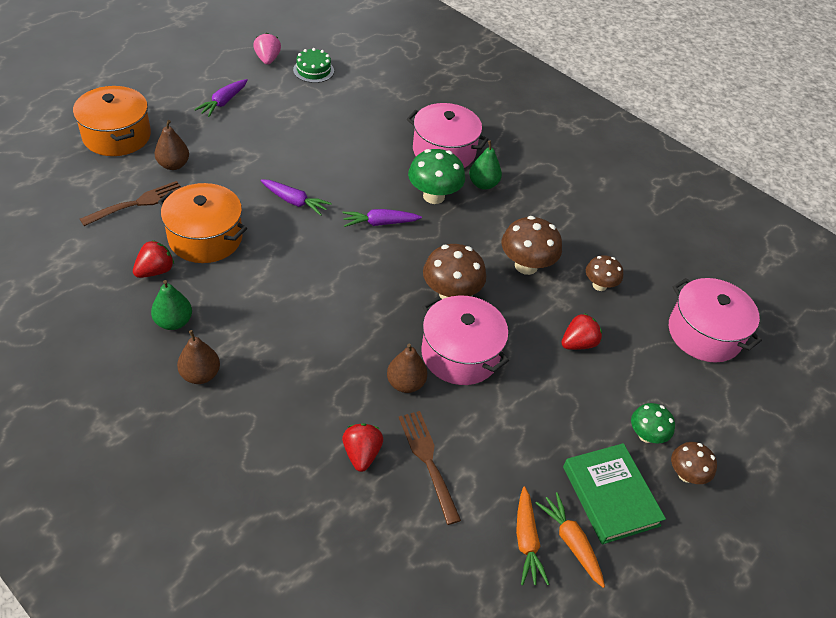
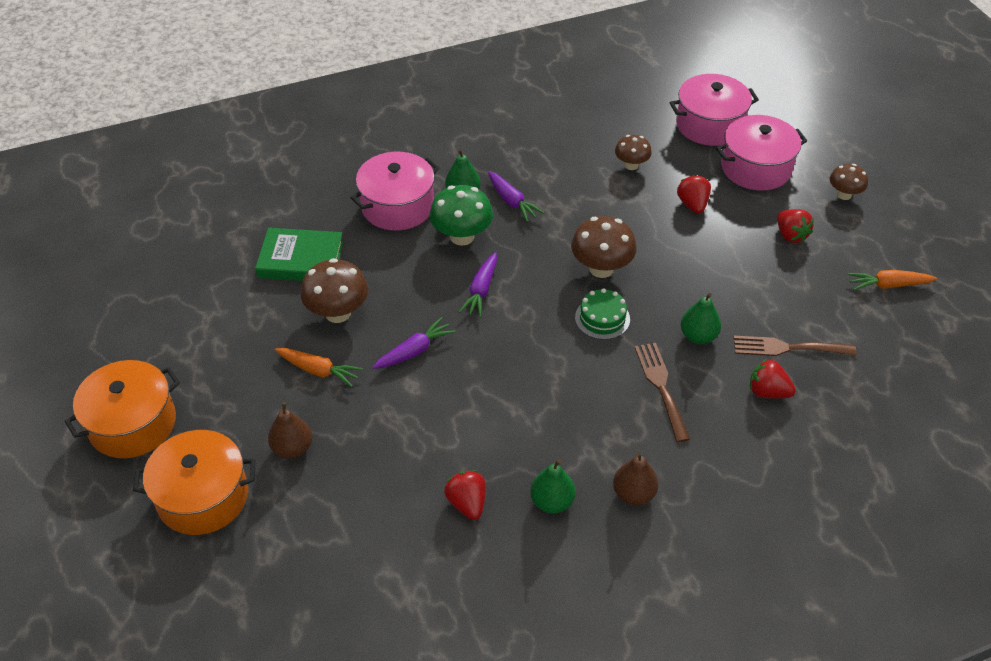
camera: 60 degrees left, 0 degrees up
(138, 203) = (344, 498): brown fork -> brown fork (661, 387)
(205, 238) = (434, 445): orange pot -> orange pot (132, 424)
(223, 102) = (200, 372): purple carrot -> purple carrot (512, 201)
(267, 59) = (140, 308): pink strawberry -> none
(313, 70) = (191, 271): green cake -> green cake (602, 318)
(405, 383) = (698, 336): brown pear -> green pear
(460, 354) = (677, 286): pink pot -> pink pot (756, 168)
(526, 266) = (587, 204): brown mushroom -> brown mushroom (338, 313)
(526, 541) = (881, 311): orange carrot -> orange carrot (318, 370)
(589, 435) = (790, 235): none -> red strawberry
(610, 496) = (852, 246): green book -> green book (301, 260)
(646, 435) = (801, 202): green mushroom -> none

